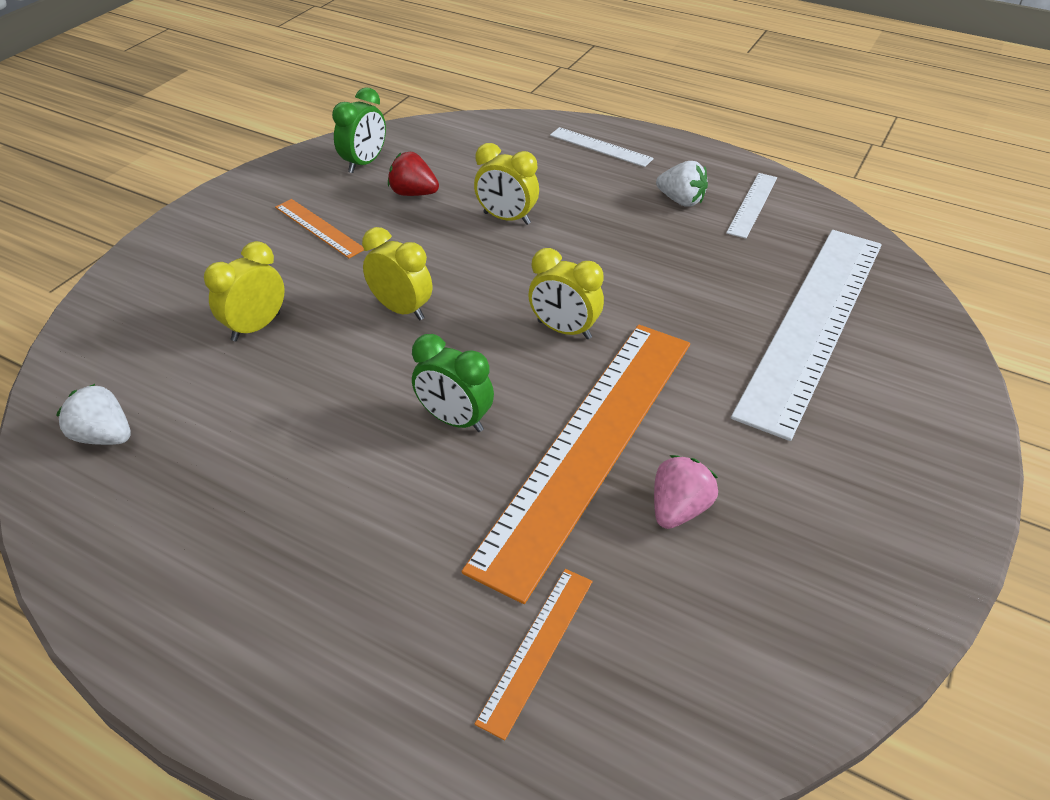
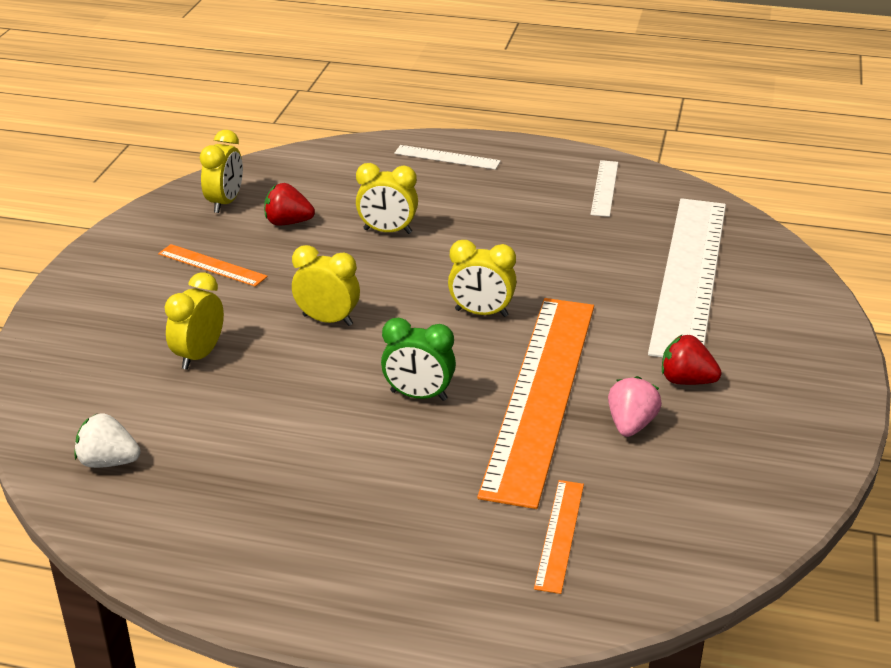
camera: 15 degrees left, 10 degrees down
(364, 163) = (225, 203): green clock -> yellow clock
(681, 201) = (540, 193): white strawberry -> none
(765, 462) = (686, 381): none -> red strawberry

